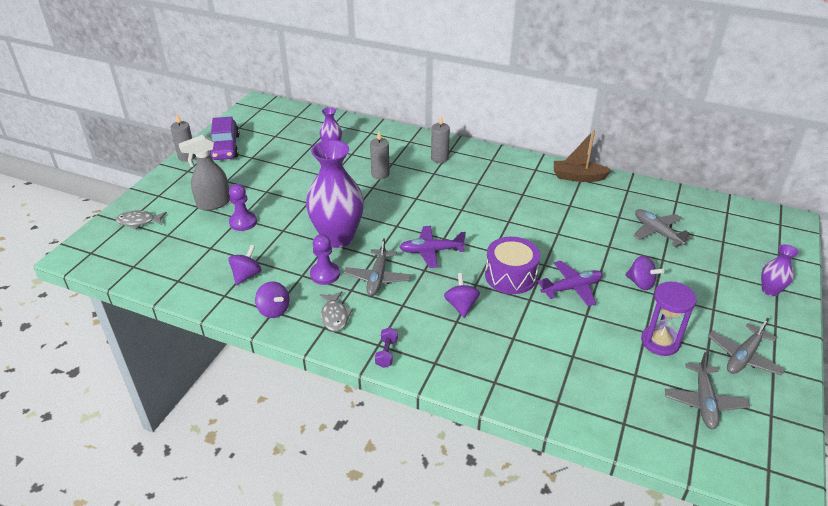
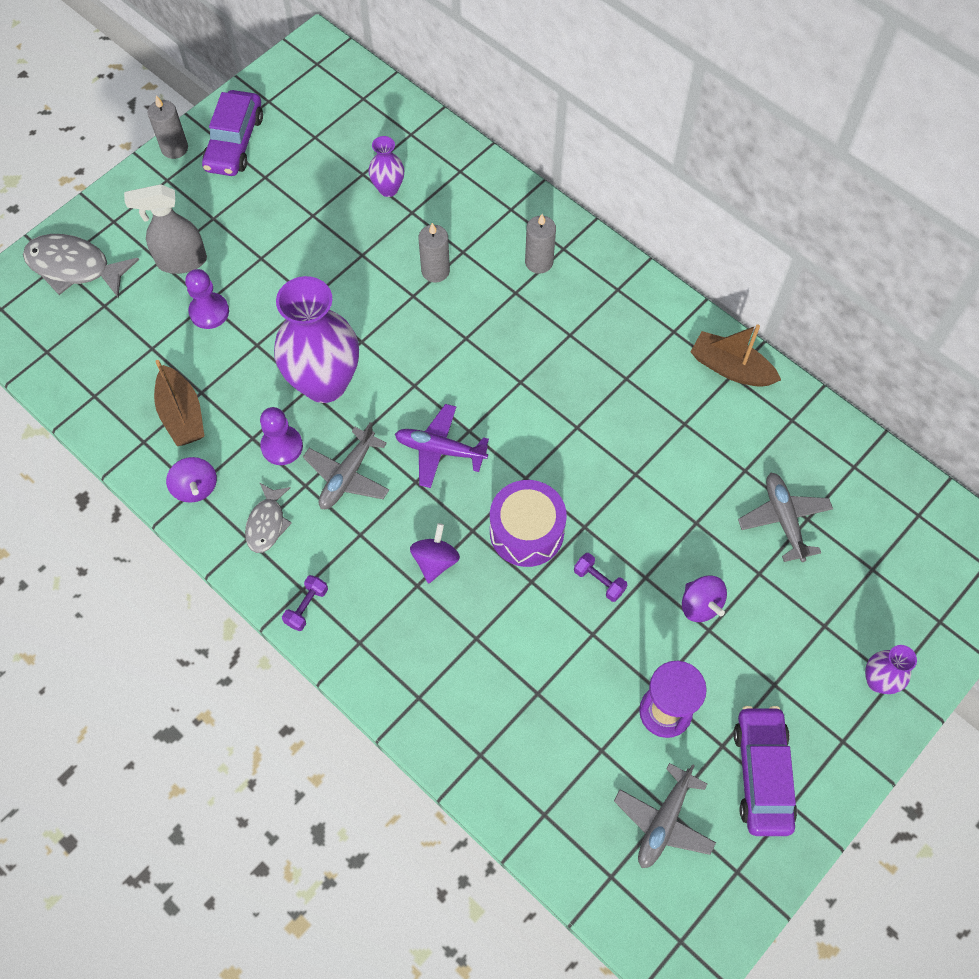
camera: 20 degrees right, 25 degrees up
(139, 221) = (74, 267): grey fish -> grey fish, size x1.66
(246, 275) = (182, 415): purple spinning top -> brown boat
(572, 288) = (599, 581): purple plane -> purple dumbbell
(743, 356) = (762, 774): grey plane -> purple car

